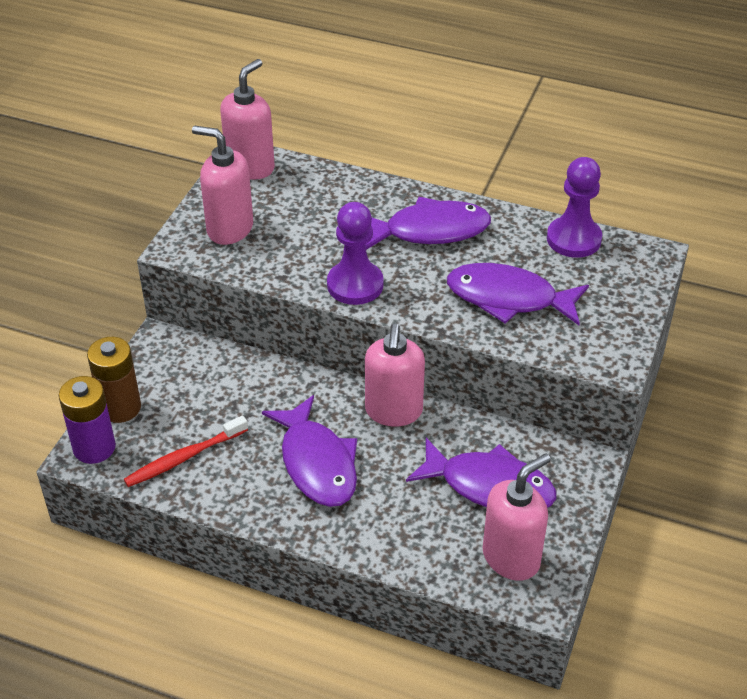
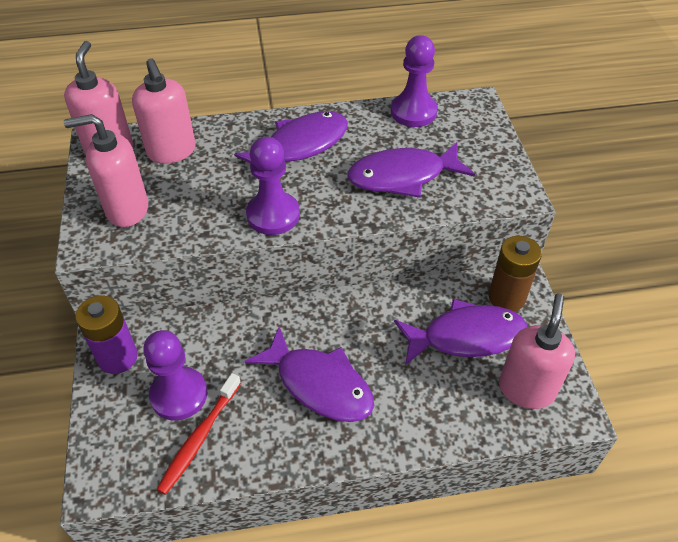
camera: 30 degrees left, 5 degrees up
(94, 448) = (106, 471): purple battery -> purple battery (118, 357)
(120, 407) = (107, 418): brown battery -> brown battery (506, 297)
(190, 416) = (179, 394): none -> purple pawn
(393, 411) = (349, 309): pink soap dispenser -> pink soap dispenser (172, 151)

